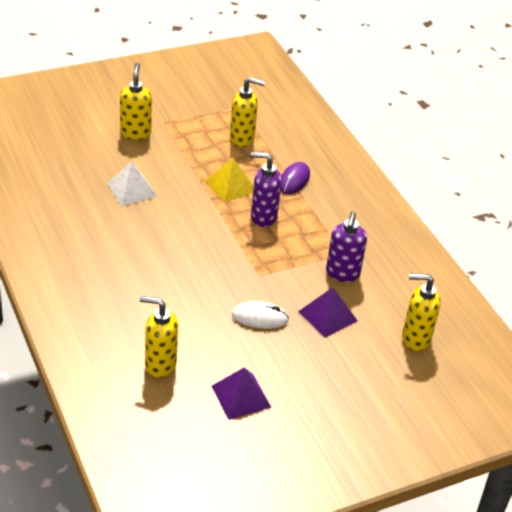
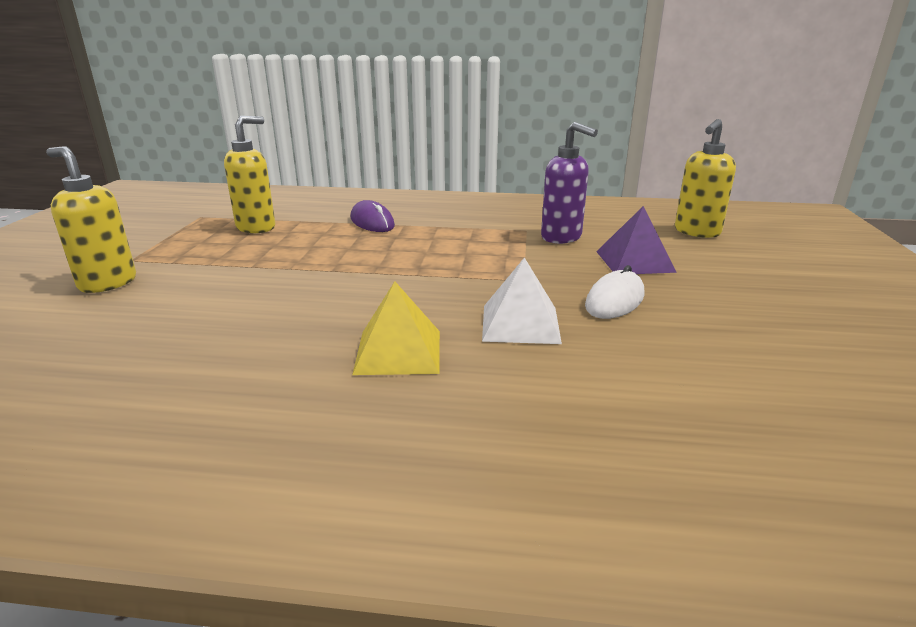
camera: 55 degrees left, 15 degrees down
(131, 189) = (220, 320): white pyramid -> white pyramid (520, 323)
(160, 364) = (700, 418): yellow soap dispenser -> none
(230, 185) = (328, 253): yellow pyramid -> yellow pyramid (398, 351)
(241, 396) = (799, 359): purple pyramid -> none
(263, 217) = (413, 251): purple soap dispenser -> none

